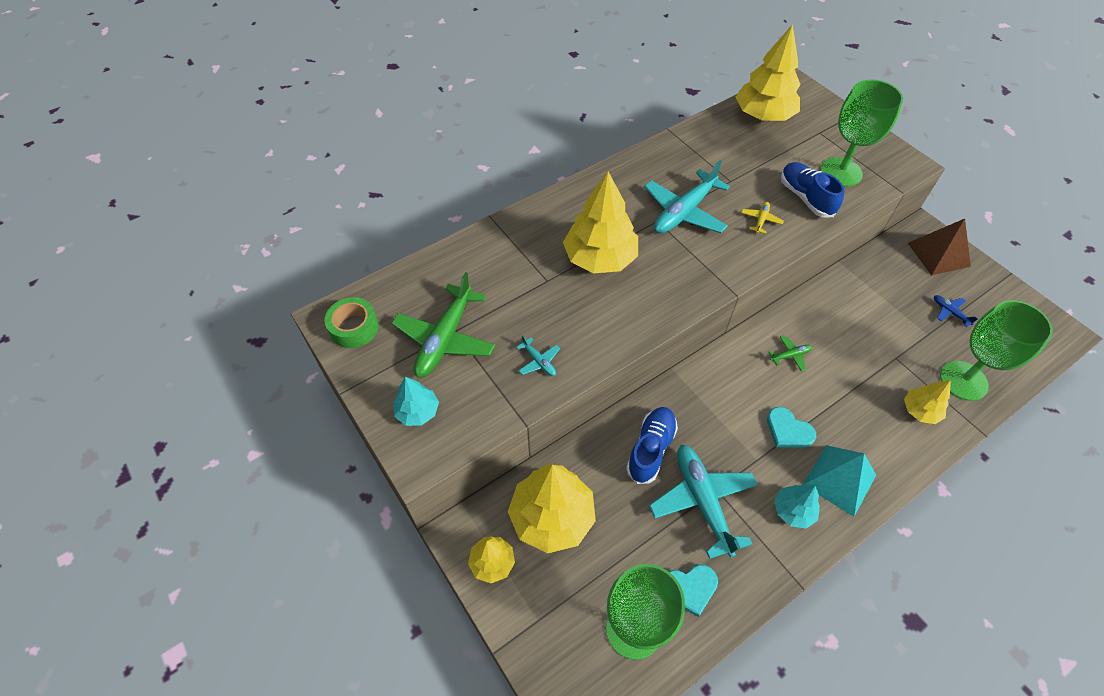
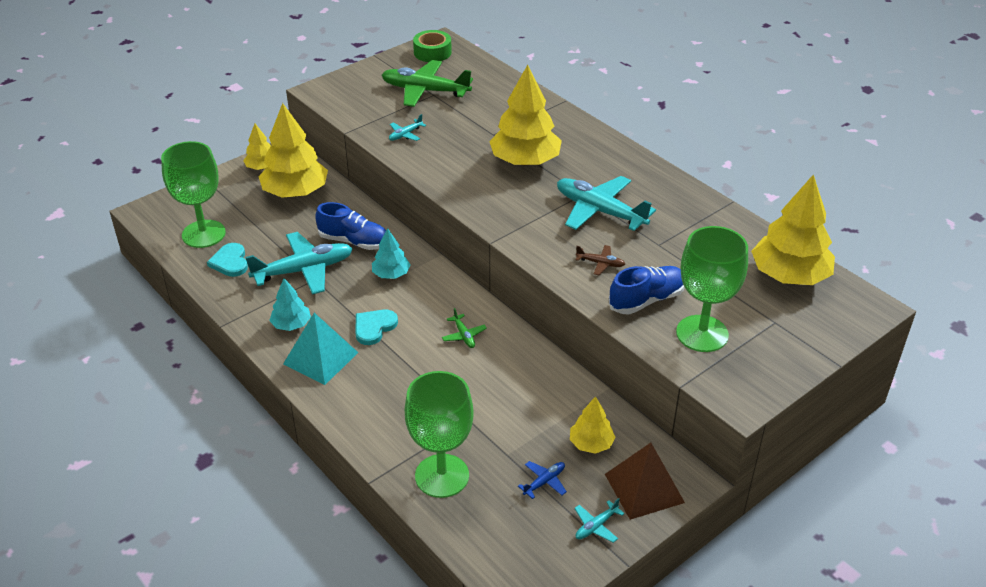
camera: 85 degrees right, 15 degrees down
(417, 411) = (358, 86): turquoise tree -> turquoise tree (391, 274)
(761, 220) = (600, 263): yellow plane -> brown plane
(920, 411) = (399, 430): yellow tree -> yellow tree (591, 444)
(983, 286) = (596, 526): none -> turquoise plane

